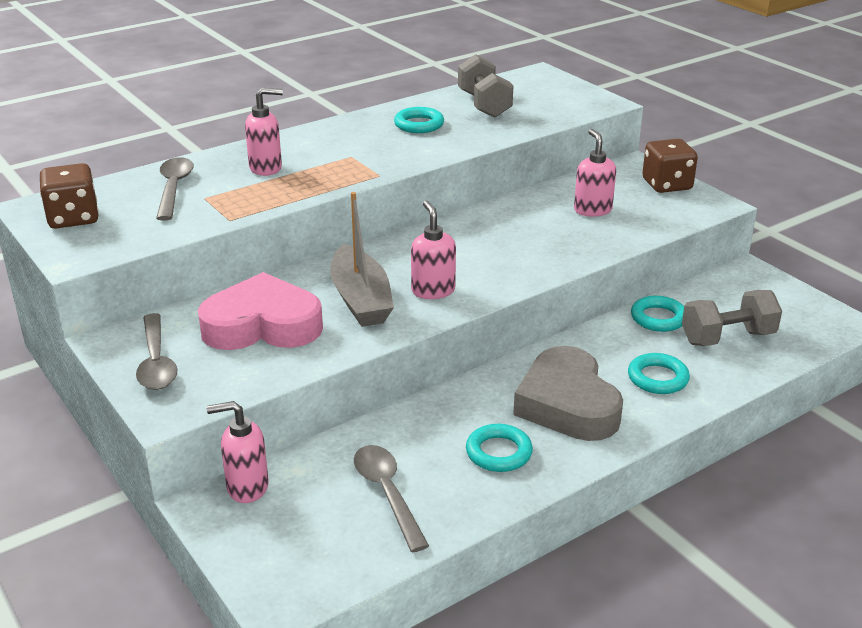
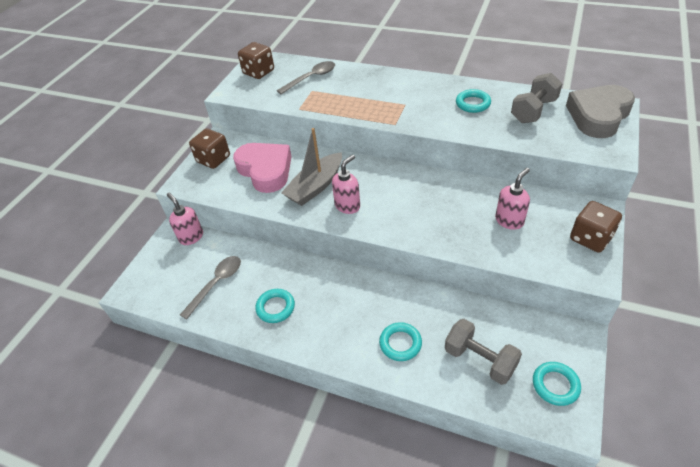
camera: 60 degrees right, 15 degrees up
(156, 362) = (213, 159): grey spoon -> brown dice
(266, 168) = (360, 89): pink soap dispenser -> none
(567, 404) = (339, 314): grey heart -> grey heart (598, 116)
(658, 318) = (467, 313): turquoise ring -> turquoise ring (555, 385)

